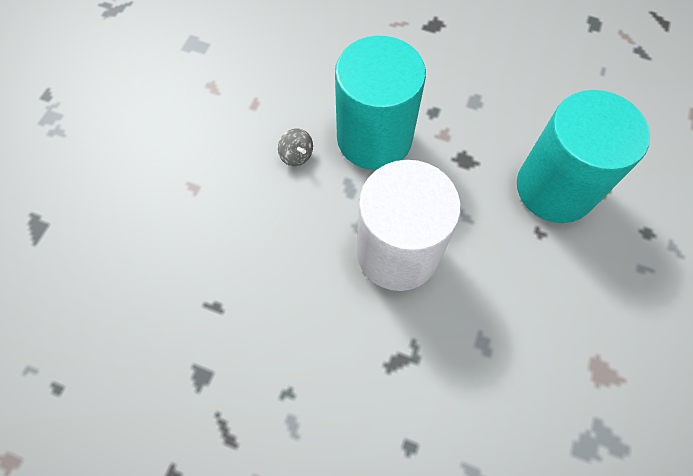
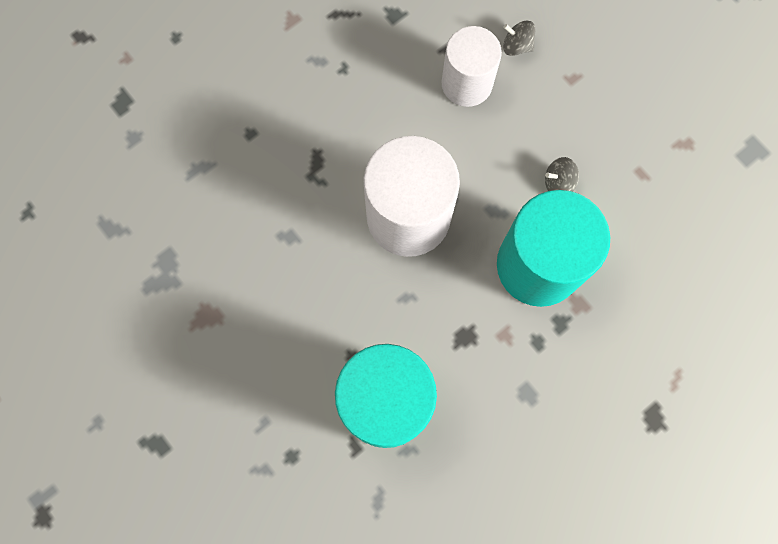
camera: 120 degrees right, 10 degrees up
(182, 246) = (517, 46): none -> grey spinning top
(243, 269) = (467, 83): none -> white cylinder

